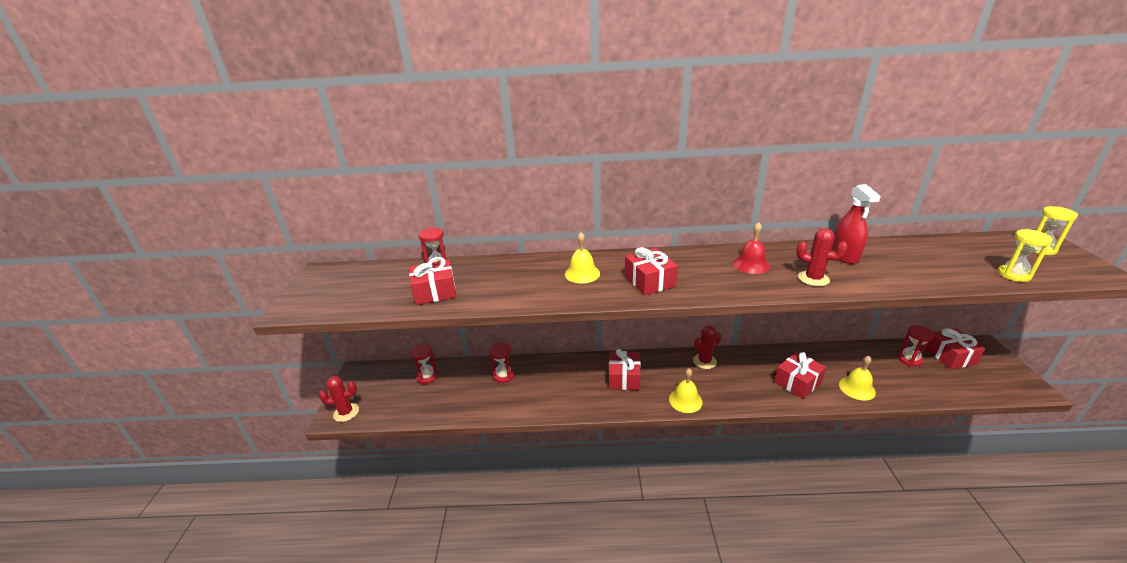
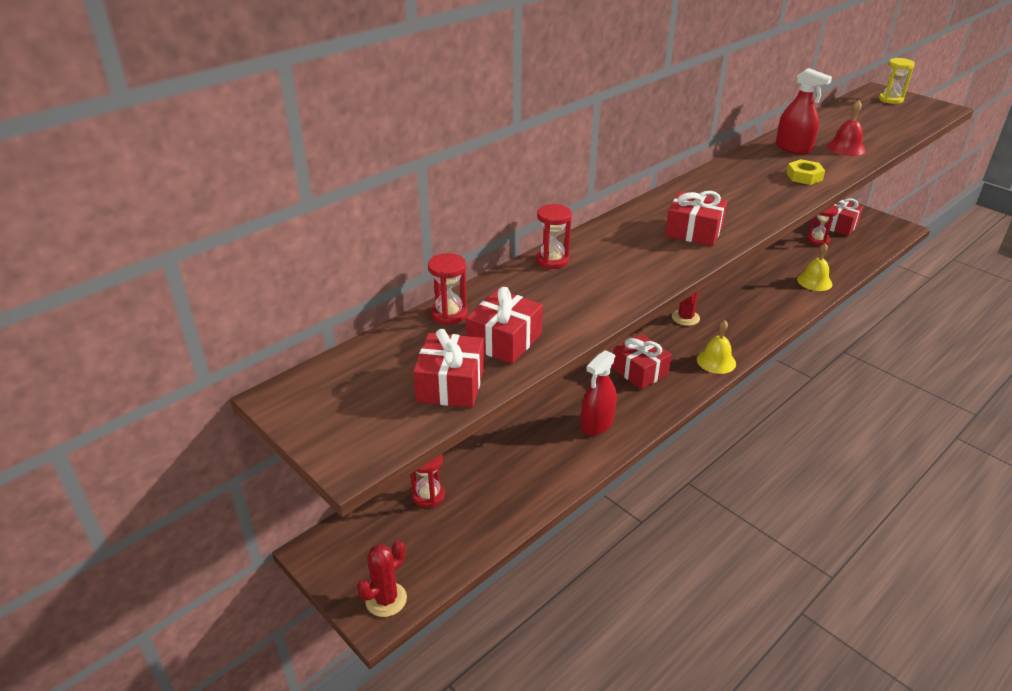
camera: 45 degrees left, 5 degrees up
(503, 376) = (519, 440): red hourglass -> red hourglass (552, 260)
(554, 393) = (597, 424): none -> red spray bottle
(582, 273) = (622, 250): yellow bell -> none
(751, 264) = (743, 182): red bell -> red bell (846, 148)
(797, 382) = (773, 298): red gift -> red gift (450, 384)
(813, 279) = (804, 177): red cactus -> yellow nut
(1013, 275) = (905, 126): yellow hourglass -> none

